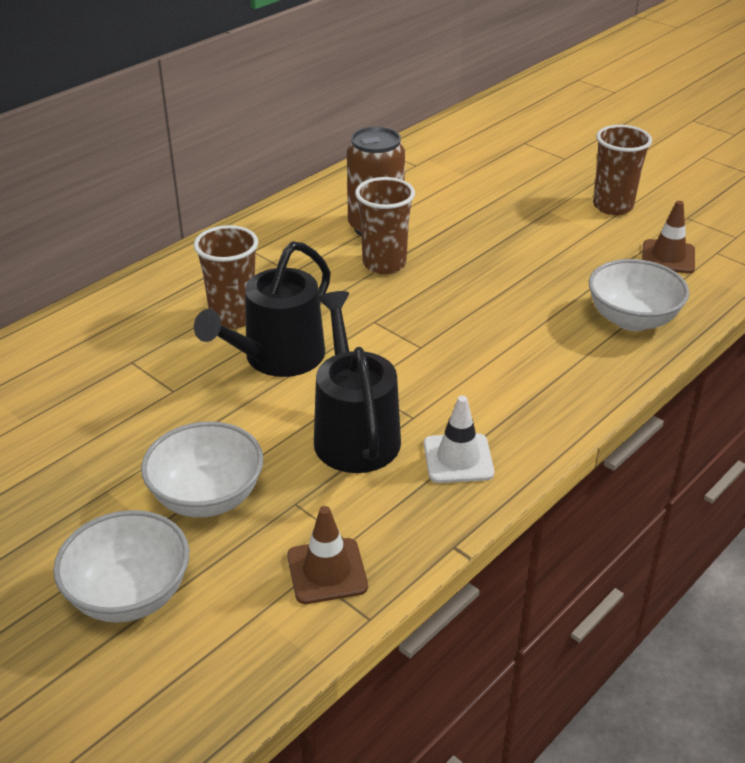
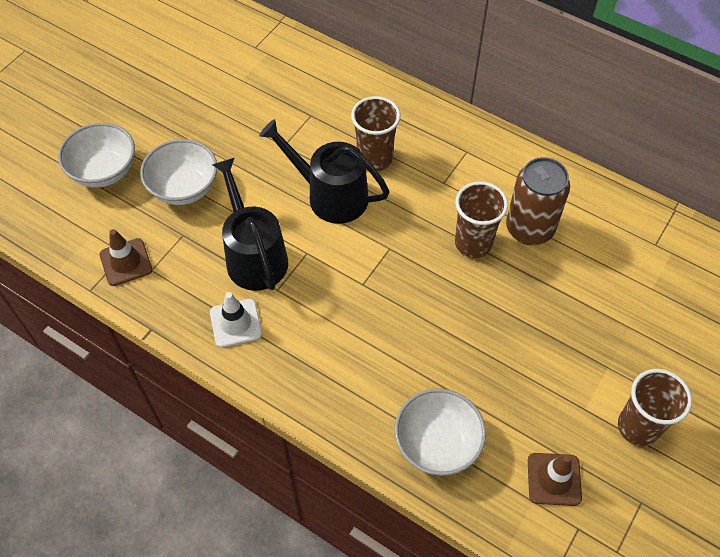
camera: 80 degrees right, 20 degrees up
(354, 433) = (254, 256): black watering can -> black watering can turned 90 degrees counterclockwise

